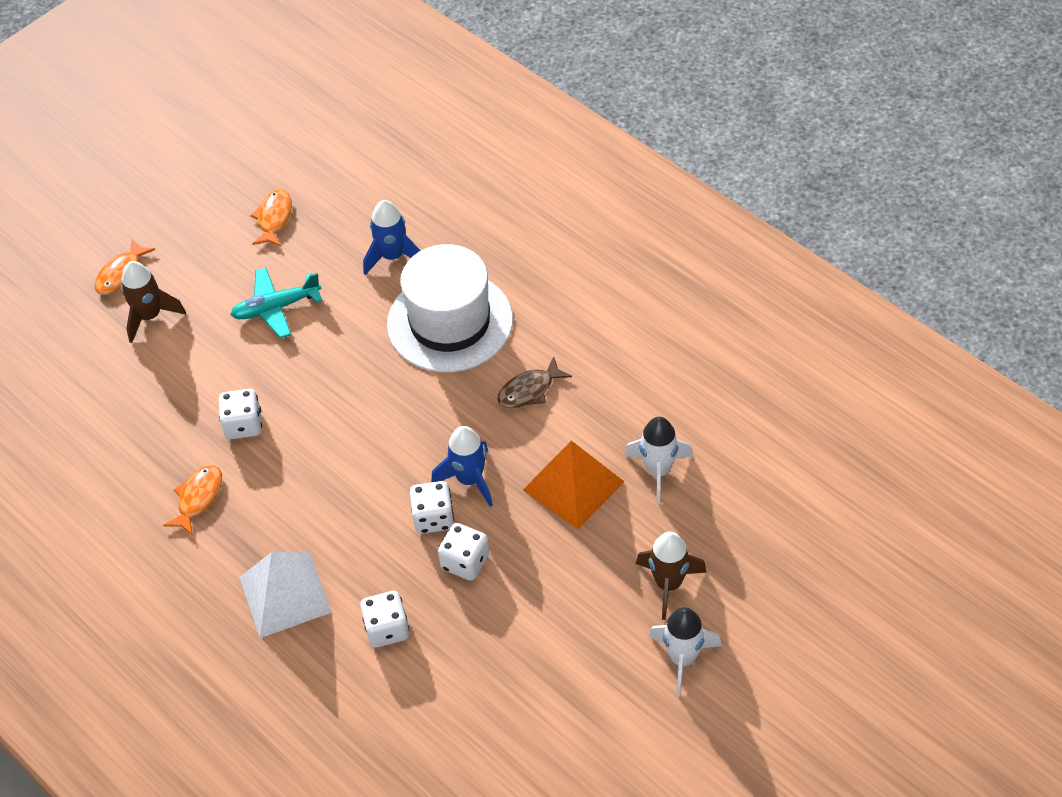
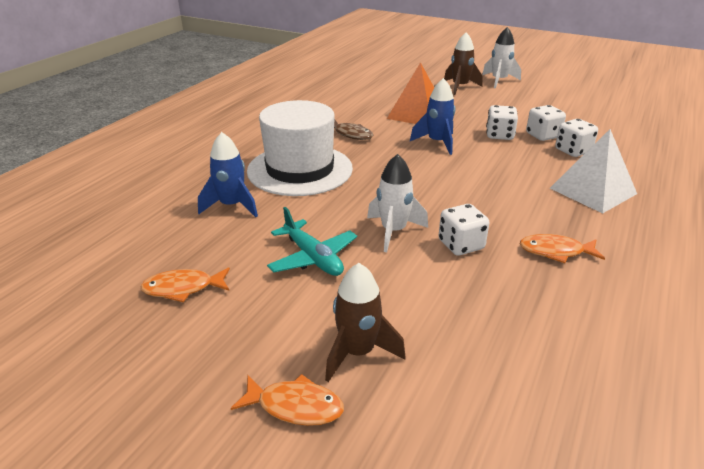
camera: 110 degrees left, 20 degrees down
(433, 518) = (477, 149): white dice -> white dice (543, 135)
(658, 471) = (389, 96): white rocket -> white rocket (393, 231)

